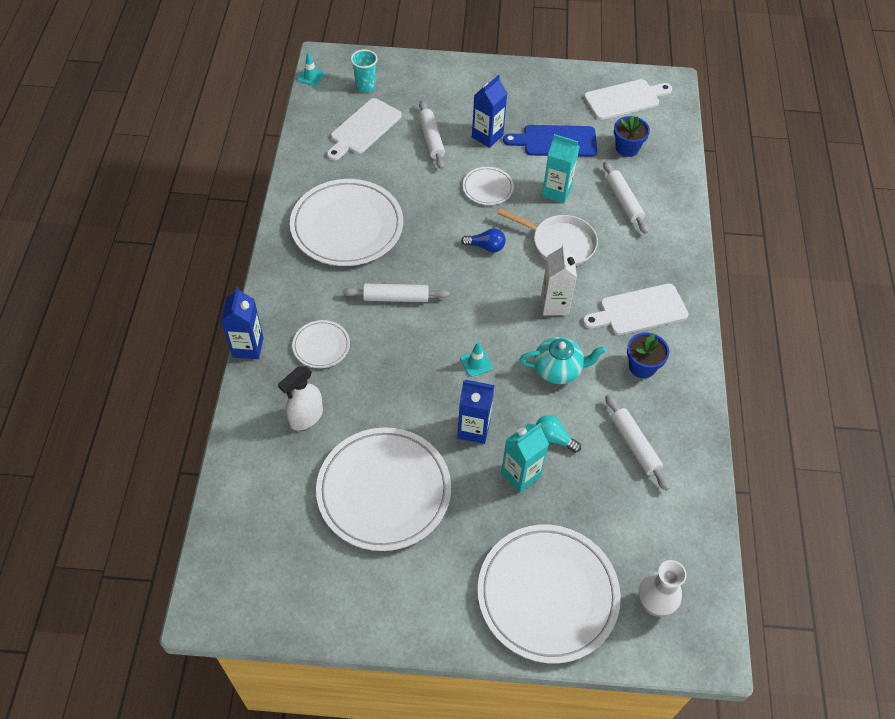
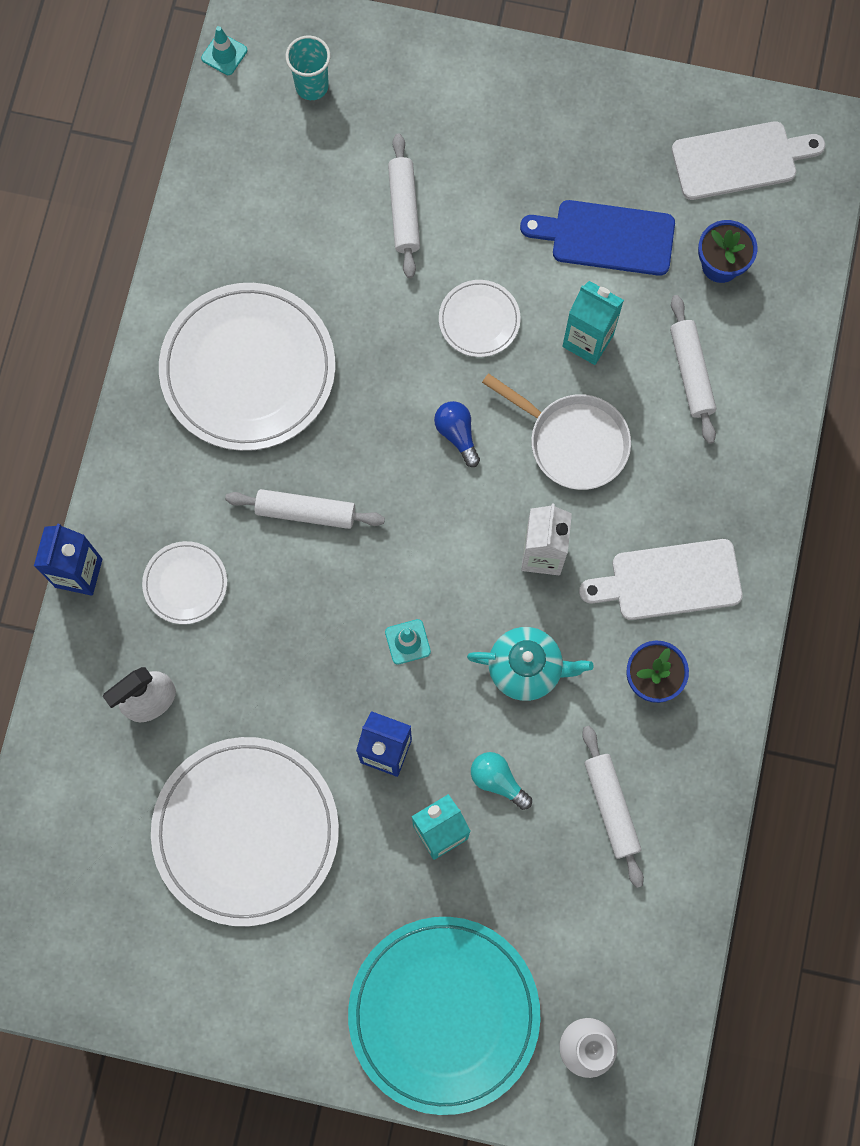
camera: 10 degrees right, 20 degrees up
(363, 129) = (297, 176): white cutting board -> none
(486, 247) = (457, 434): blue light bulb -> blue light bulb turned 135 degrees counterclockwise
(487, 136) = (496, 214): blue carton -> none
(547, 594) = (444, 1014): white plate -> turquoise plate

